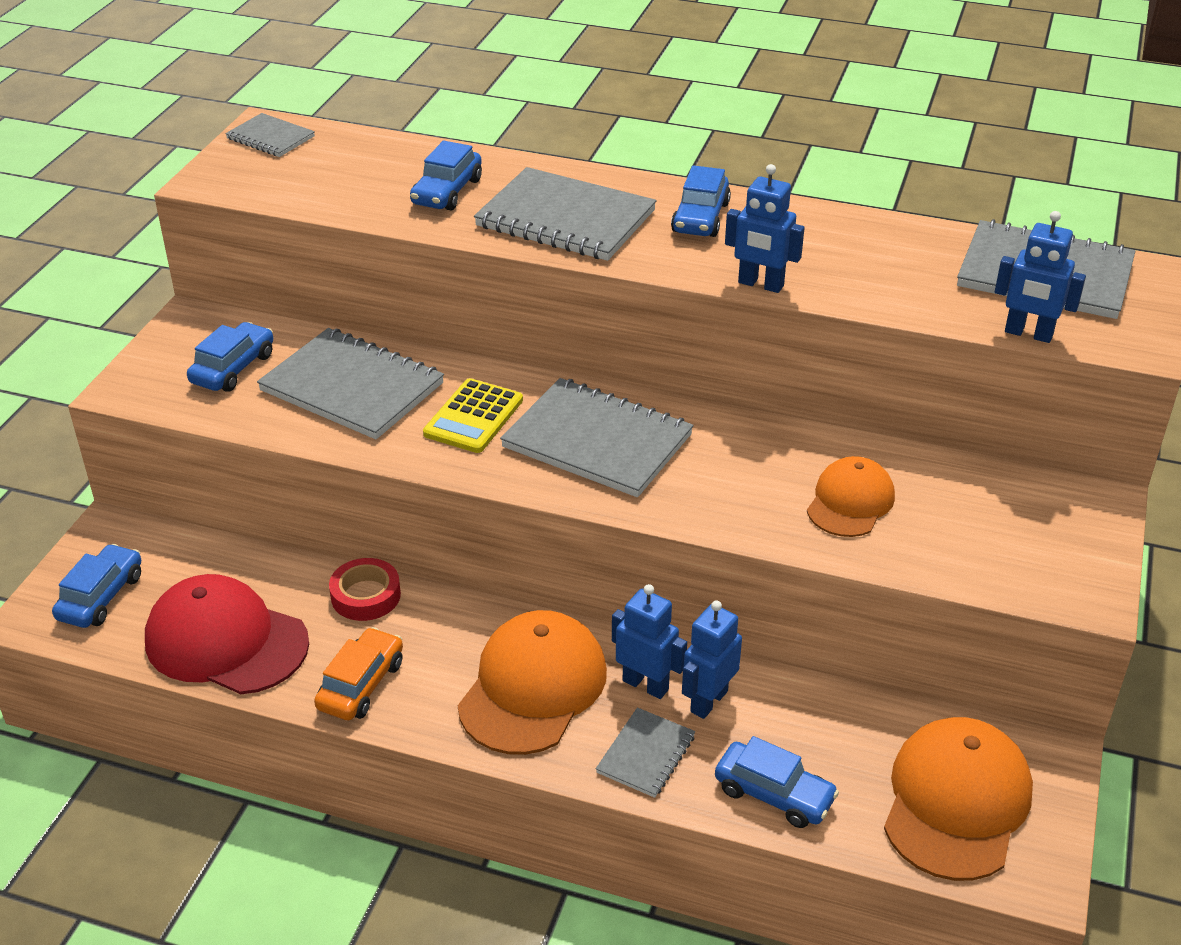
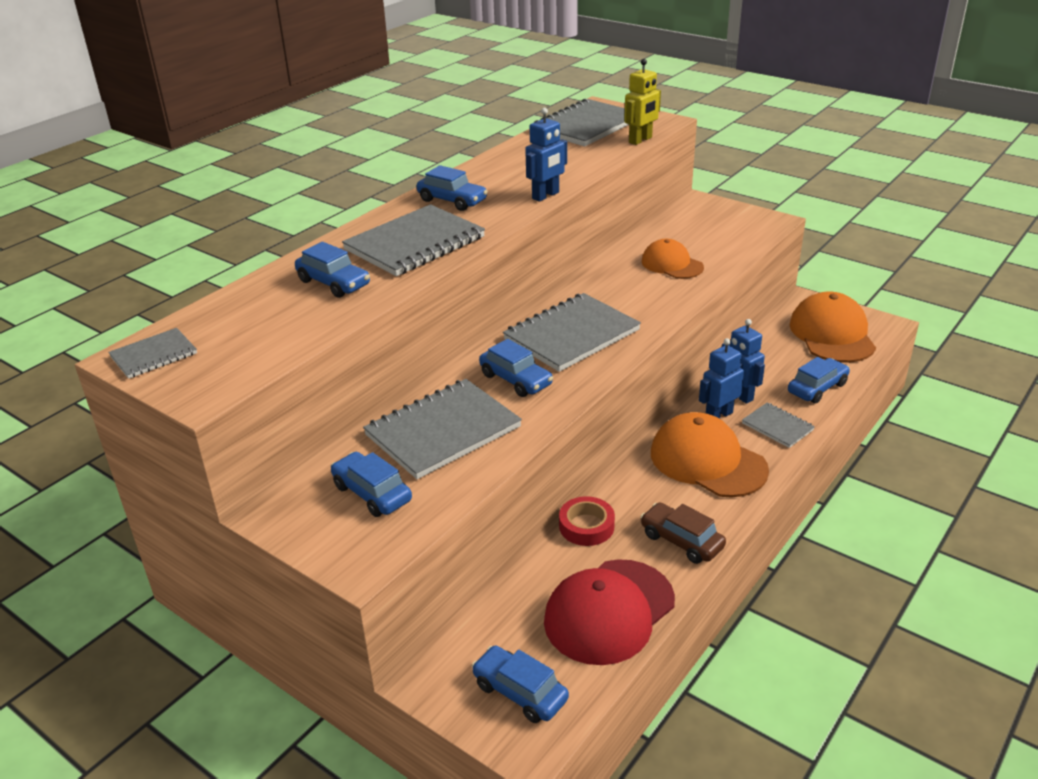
camera: 70 degrees left, 5 degrees down
(361, 685) = (681, 541): orange car -> brown car
(474, 417) = (516, 380): yellow calculator -> blue car
(956, 802) = (832, 334): orange cap -> orange cap turned 45 degrees clockwise
(1028, 334) = (640, 140): blue robot -> yellow robot

